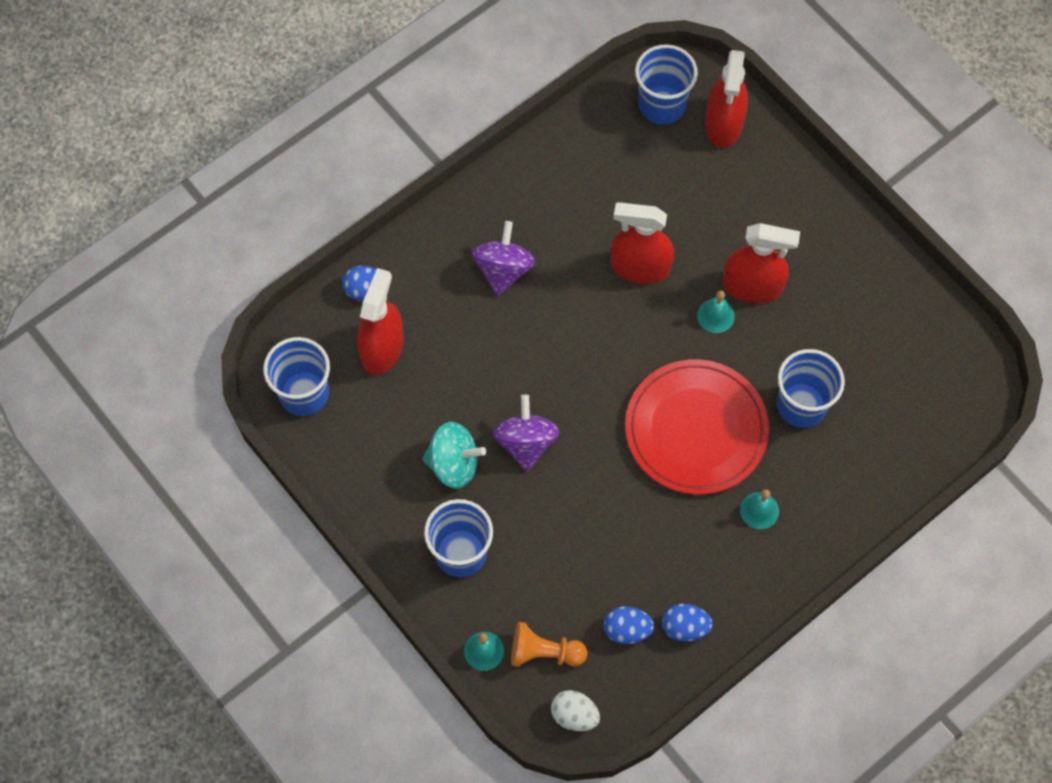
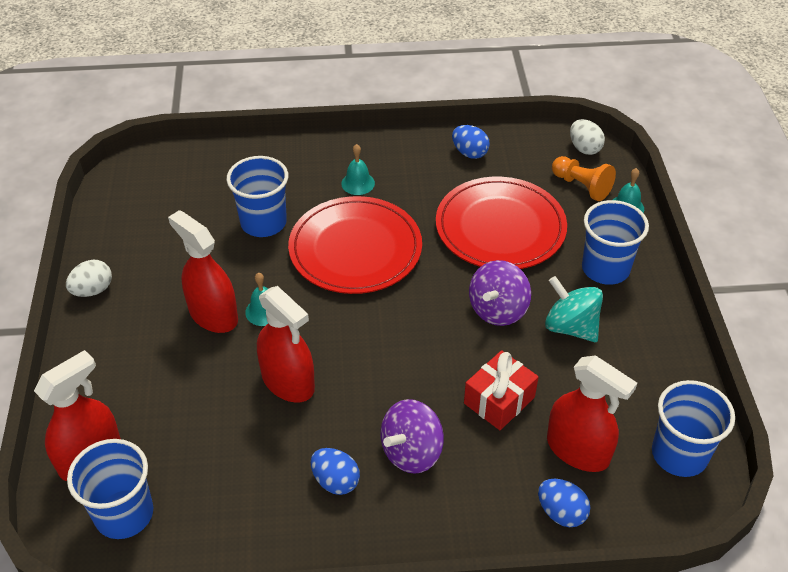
camera: 145 degrees left, 20 degrees down
(382, 348) = (578, 450): red spray bottle -> red spray bottle turned 105 degrees counterclockwise
(468, 354) = (499, 400): none -> red gift
(586, 542) = (500, 227): none -> red plate
(627, 630) = (511, 170): blue egg -> blue egg (335, 481)
(870, 245) = (93, 290): none -> white egg

